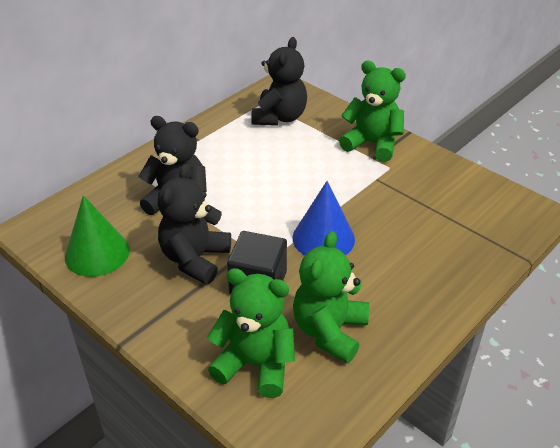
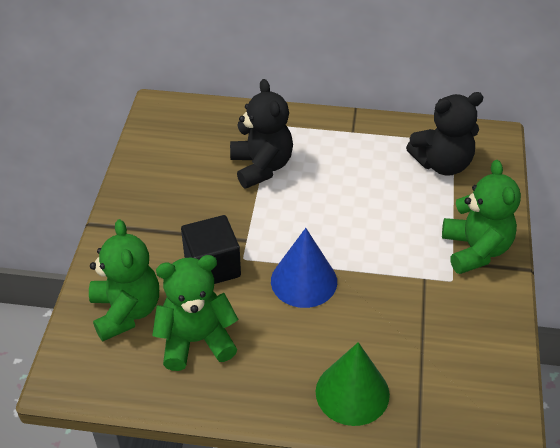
camera: 55 degrees right, 5 degrees up
(97, 253) = (165, 156): green cone -> green cone (352, 393)
(195, 259) = (206, 213): black teddy bear -> none

